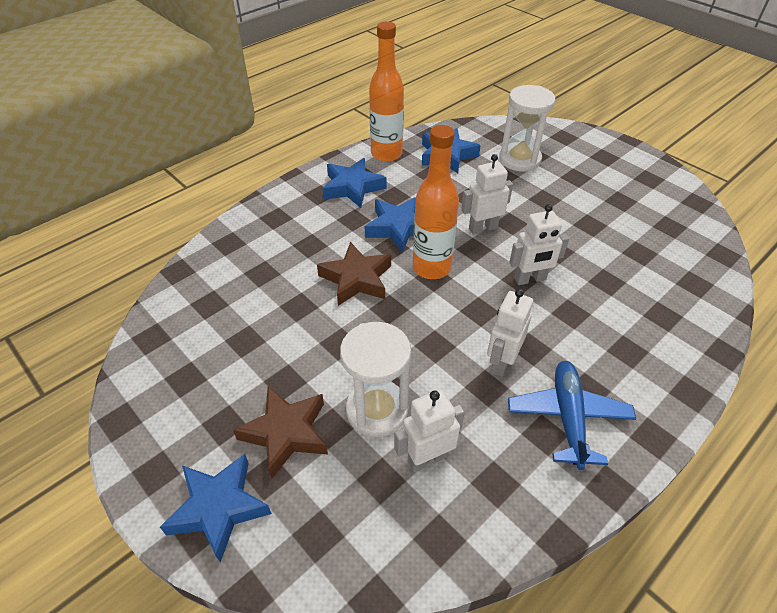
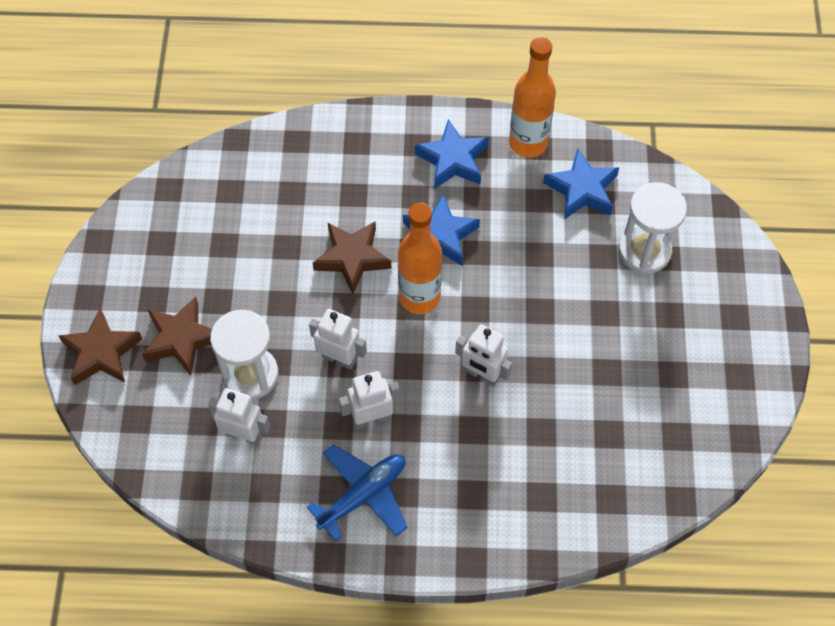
camera: 45 degrees right, 15 degrees up
(219, 508) = (101, 352): blue star -> brown star
(483, 228) = (509, 295): white robot -> white robot (339, 358)

